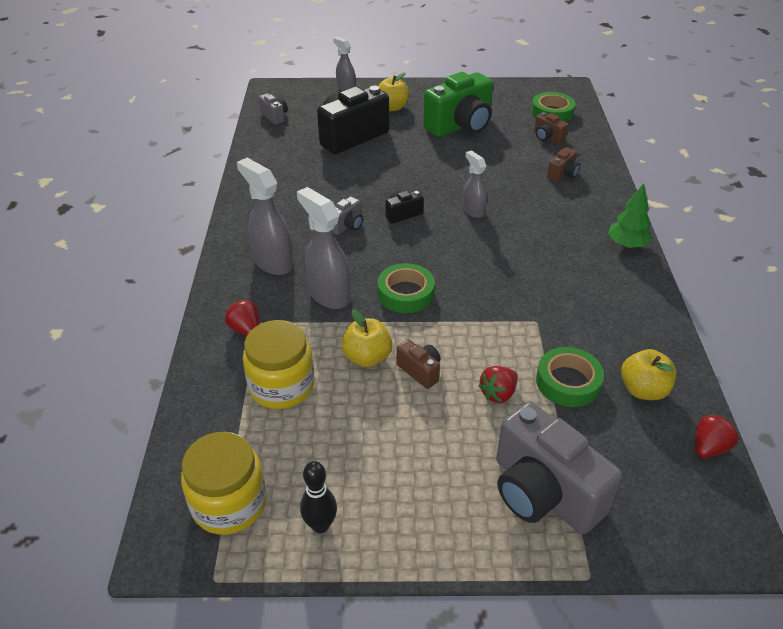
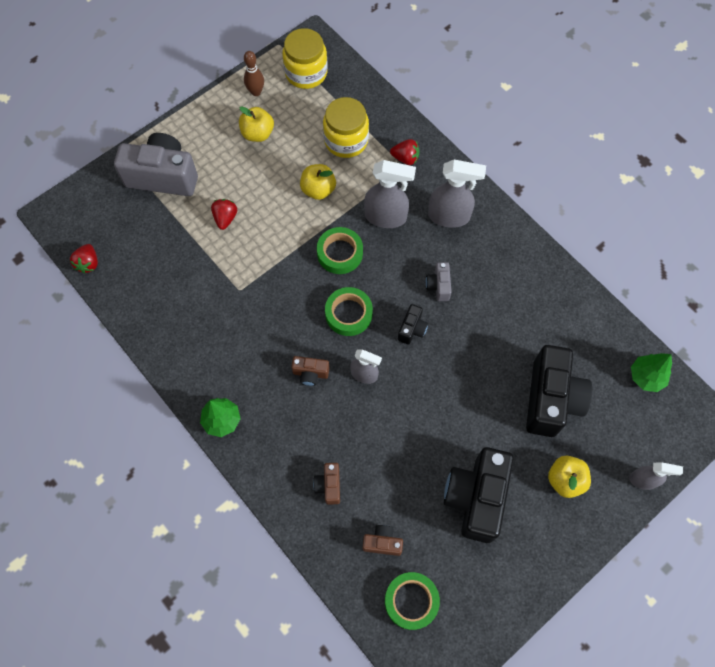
camera: 140 degrees right, 25 degrees up
(274, 116) = (646, 377): grey camera -> green tree
(320, 525) = (256, 92): black bowling pin -> brown bowling pin
(420, 371) = (280, 202): brown camera -> brown camera (310, 373)
(460, 126) = (476, 498): green camera -> black camera
(568, 382) = (190, 254): green tape -> green tape (348, 314)
(643, 390) = (143, 280): yellow apple -> yellow apple (257, 133)

